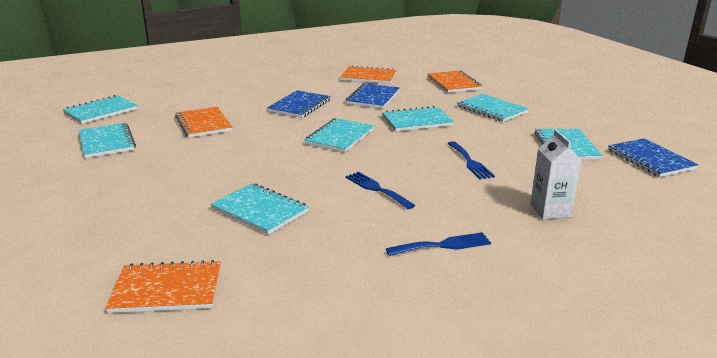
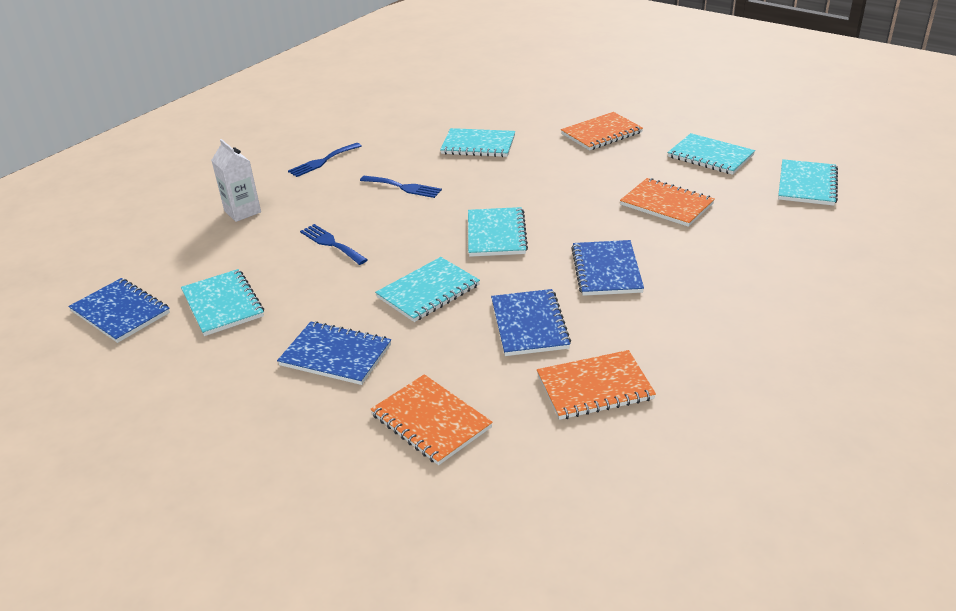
camera: 155 degrees right, 10 degrees up
(167, 289) = (472, 96): orange notebook -> orange notebook (601, 133)
(491, 109) = (336, 355): turquoise notebook -> blue notebook

